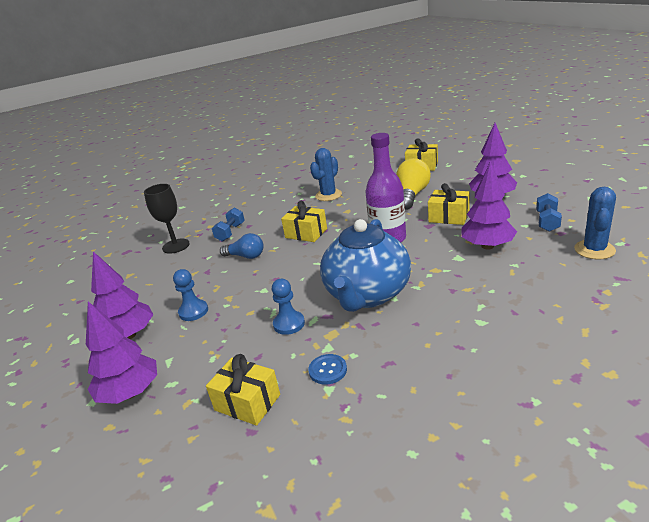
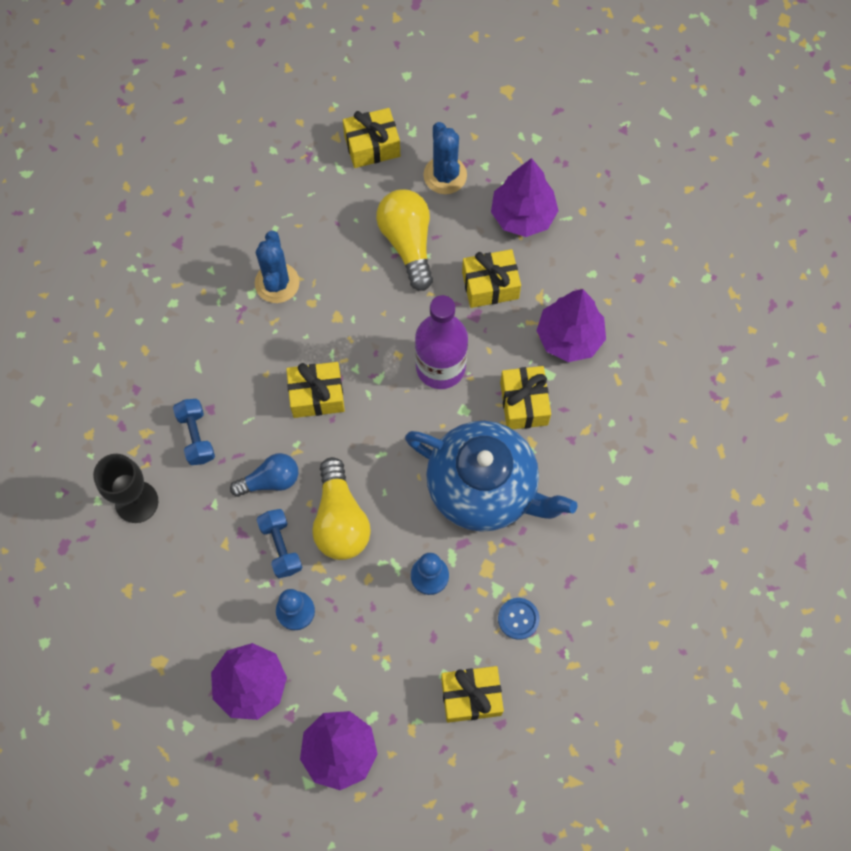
camera: 40 degrees left, 40 degrees up
(264, 282) = (340, 520): none -> yellow light bulb
(367, 294) = (484, 487): blue teapot -> blue teapot turned 45 degrees counterclockwise
(430, 265) = (524, 403): none -> yellow gift
(547, 221) = (614, 256): blue dumbbell -> blue dumbbell (281, 547)
(594, 250) = (685, 302): blue cactus -> blue cactus (445, 175)

